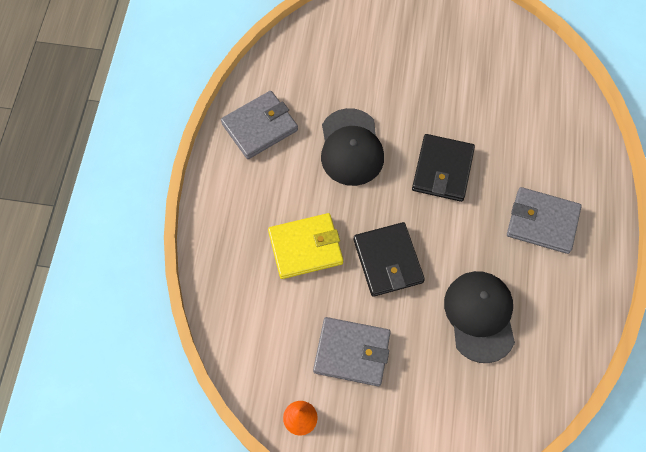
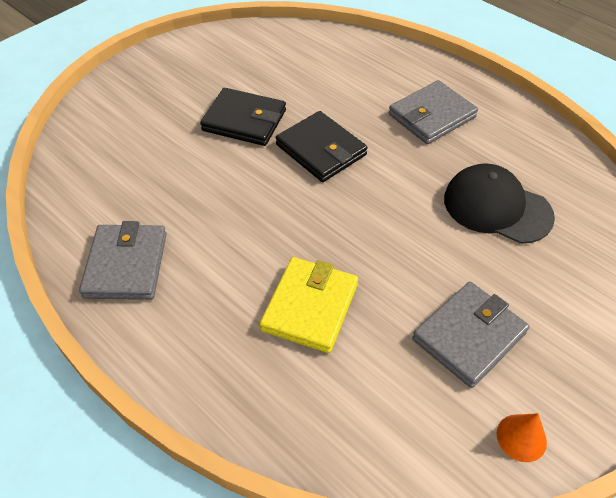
camera: 55 degrees left, 15 degrees down
(351, 147) = (231, 202): black cap -> none
(388, 261) = (383, 244): black wallet -> black wallet (244, 120)

